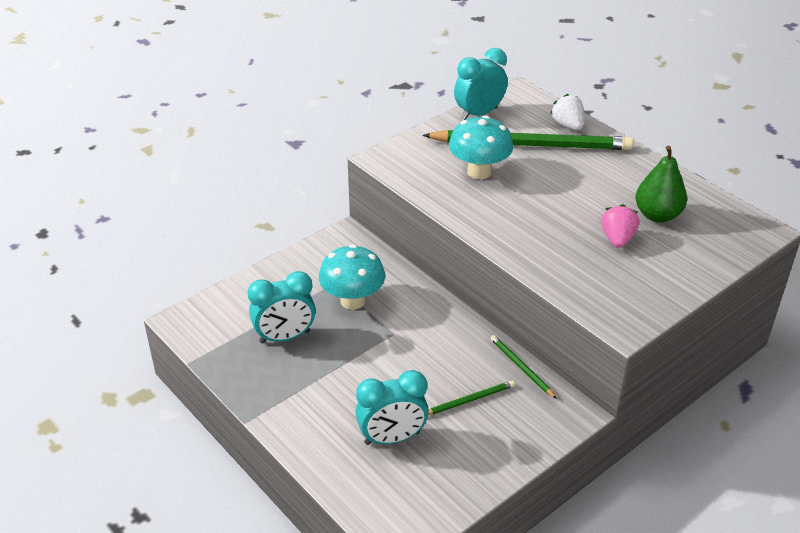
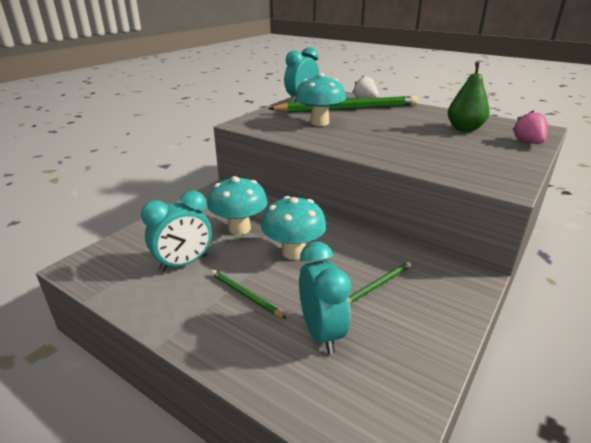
camera: 15 degrees left, 10 degrees down
(392, 438) = (321, 332): turquoise clock -> turquoise clock turned 75 degrees counterclockwise
(400, 344) = (293, 252): none -> turquoise mushroom
(521, 367) = (406, 252): green pencil -> green pencil (245, 295)
(617, 239) = (449, 142): pink strawberry -> pink strawberry (528, 142)

